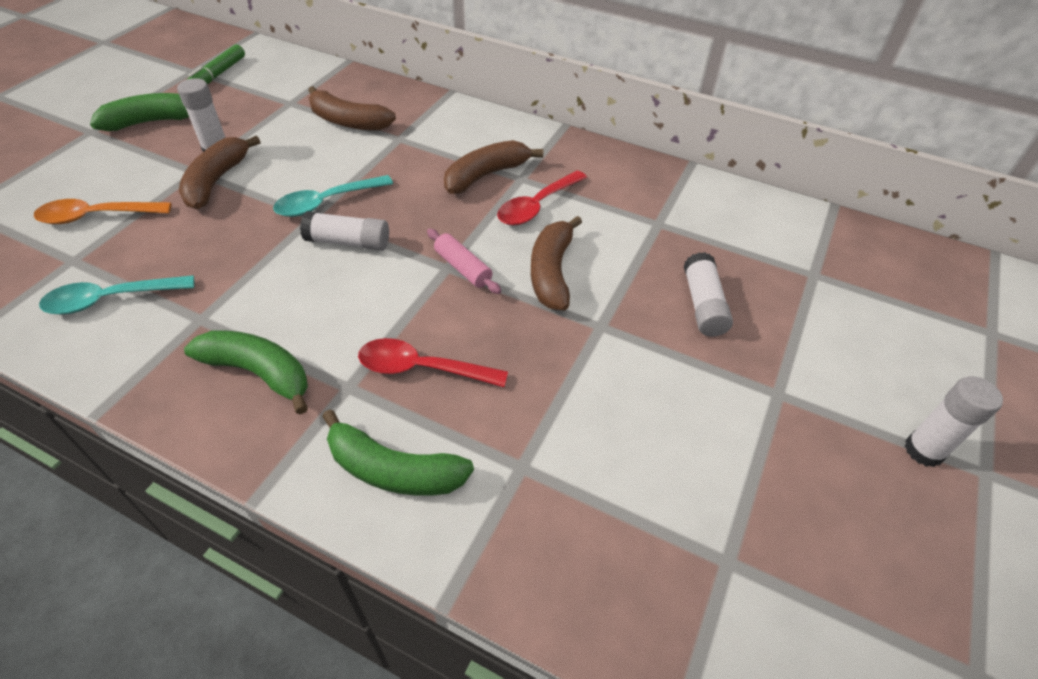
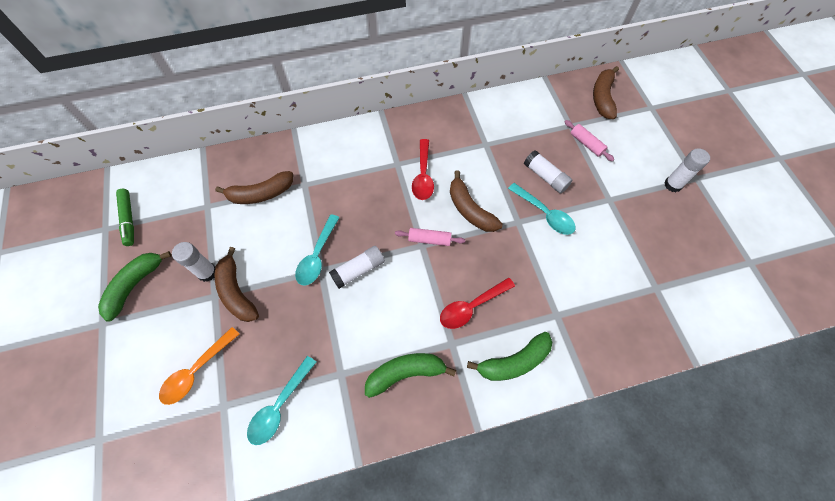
camera: 40 degrees left, 15 degrees up
(486, 175) = (378, 175): brown banana -> brown banana (602, 98)
(651, 342) = (545, 214): none -> turquoise spoon
(816, 308) = (586, 144): none -> pink rolling pin

